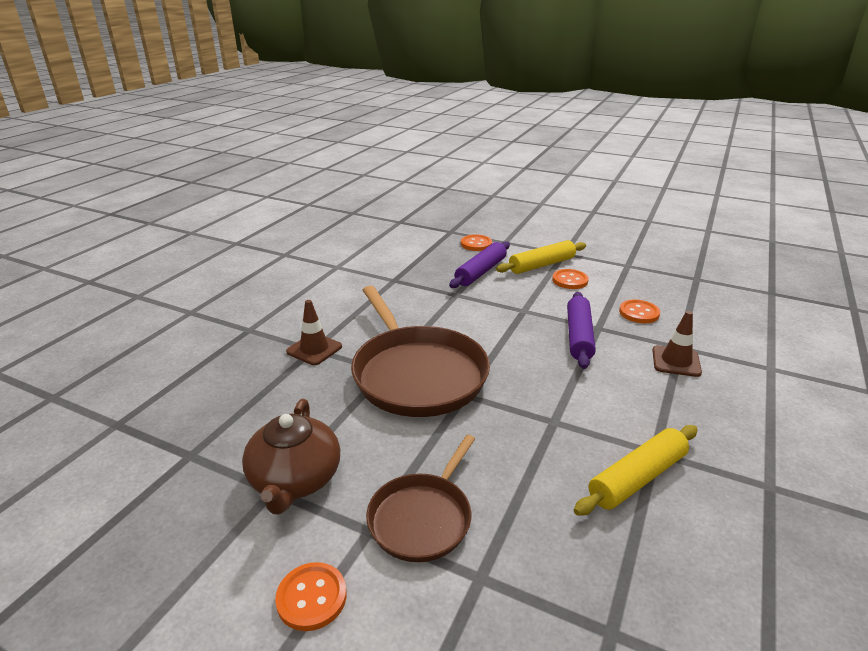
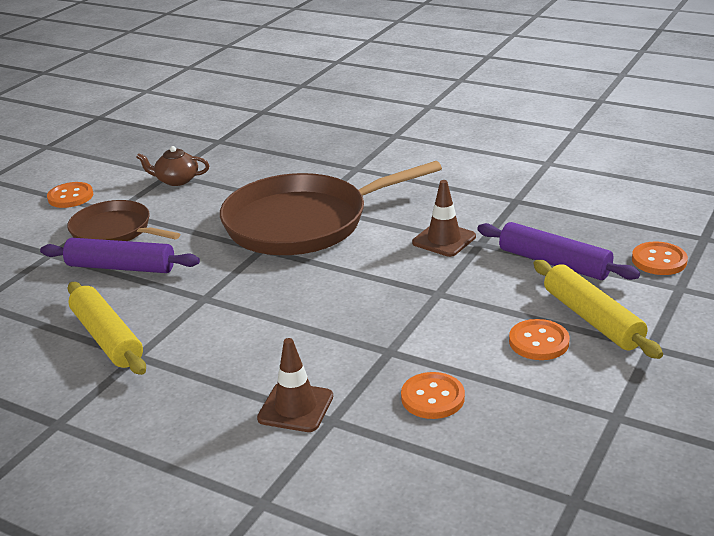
camera: 95 degrees right, 0 degrees up
(295, 479) = (176, 180): brown teapot -> brown teapot, size x0.60
(314, 349) = (355, 169): brown traffic cone -> brown traffic cone (444, 240)
(579, 336) = (367, 332): purple rolling pin -> purple rolling pin (121, 267)

